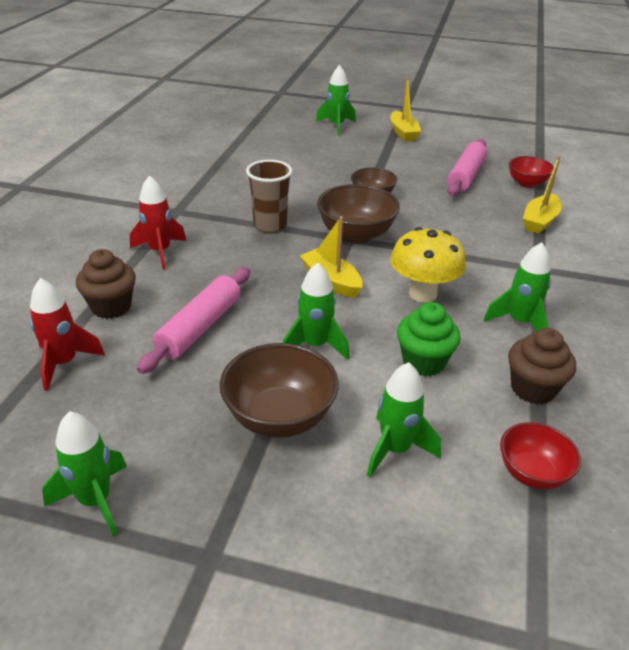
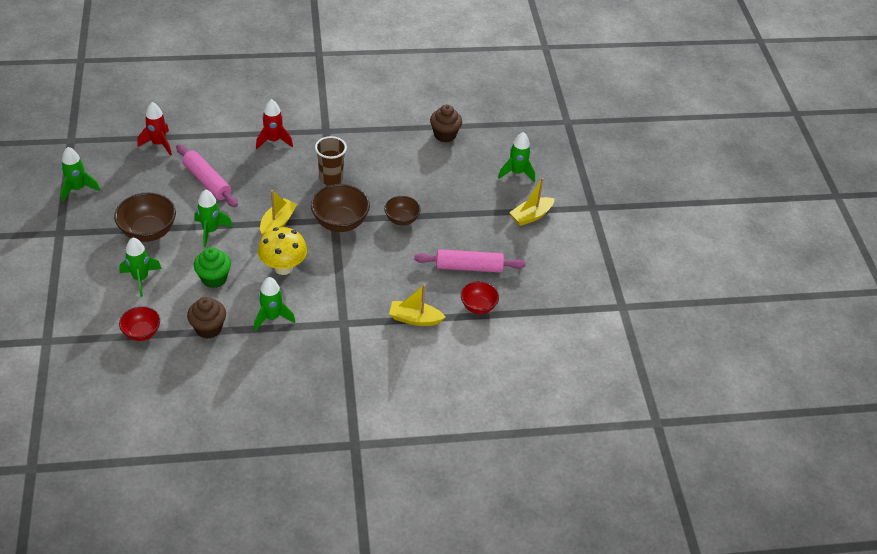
camera: 65 degrees right, 10 degrees up
(111, 307) = (211, 142): brown cupcake -> brown cupcake (445, 135)
(199, 327) = (207, 181): pink rolling pin -> pink rolling pin turned 45 degrees clockwise

